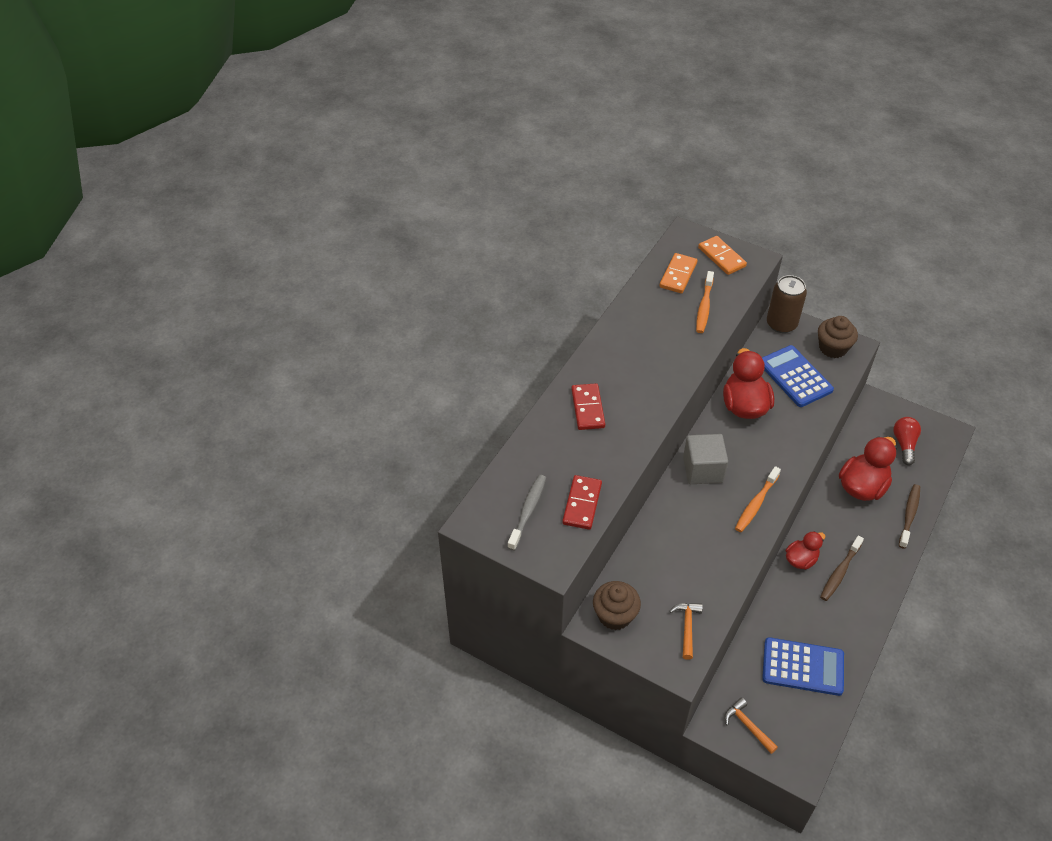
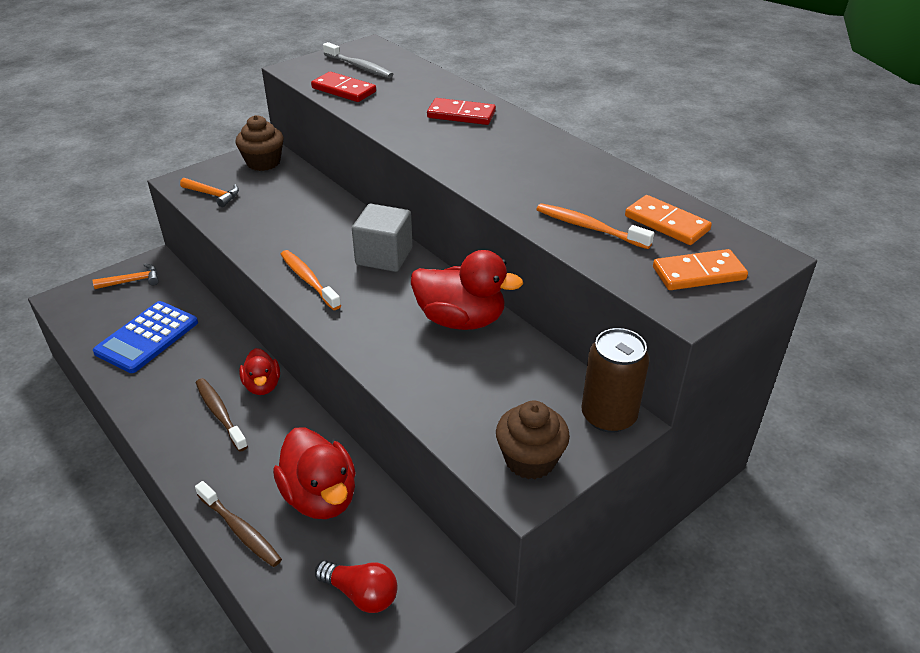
camera: 110 degrees right, 10 degrees down
(795, 377) = (489, 389): blue calculator -> none

